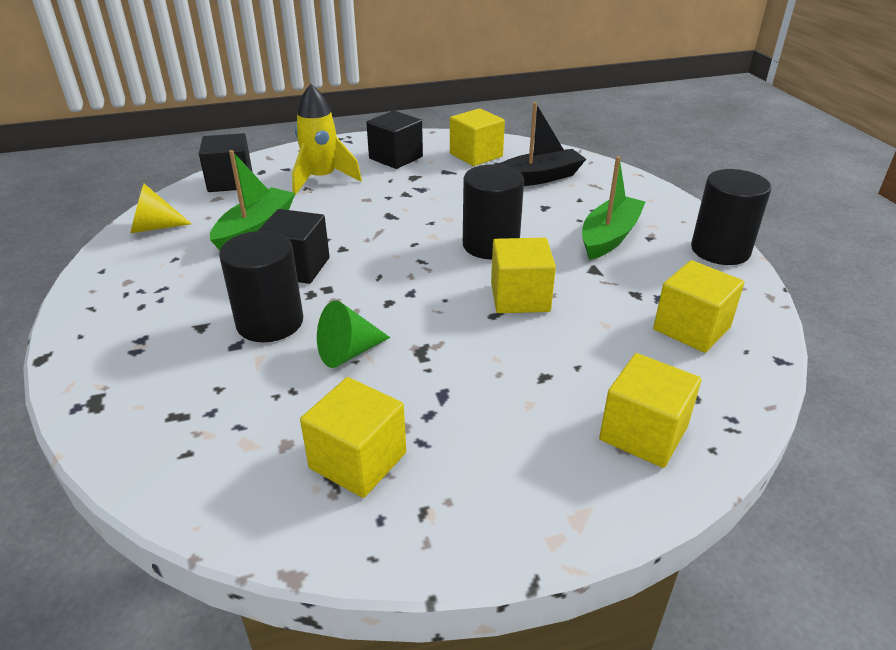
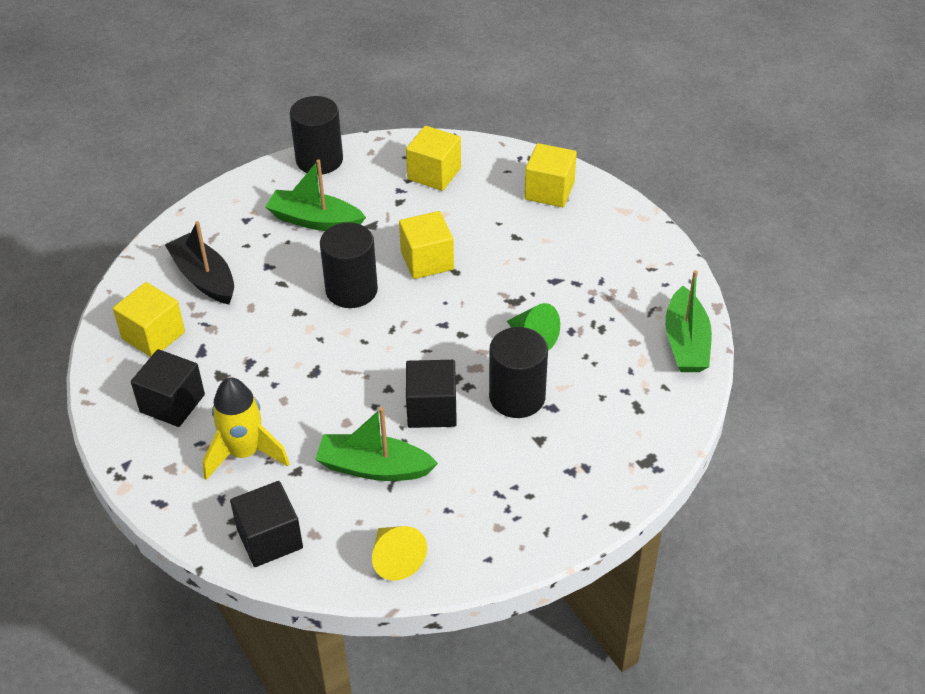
camera: 105 degrees left, 10 degrees up
(244, 504) = (686, 342): none -> green boat
(358, 460) = (630, 304): yellow cube -> none

